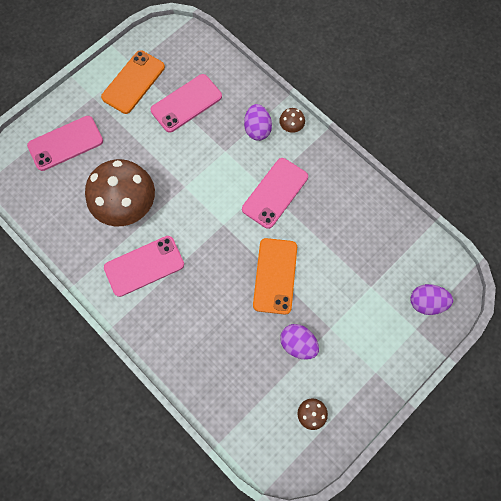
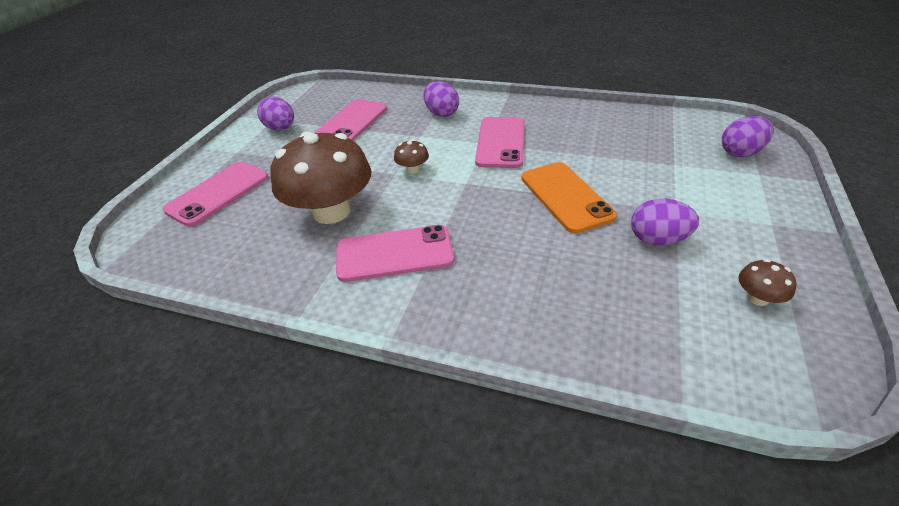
camera: 25 degrees left, 30 degrees down
(133, 82) = (281, 128): orange phone -> purple egg
(144, 266) = (394, 254): pink phone -> pink phone turned 45 degrees clockwise
(291, 126) = (473, 101): brown mushroom -> brown mushroom (413, 169)

